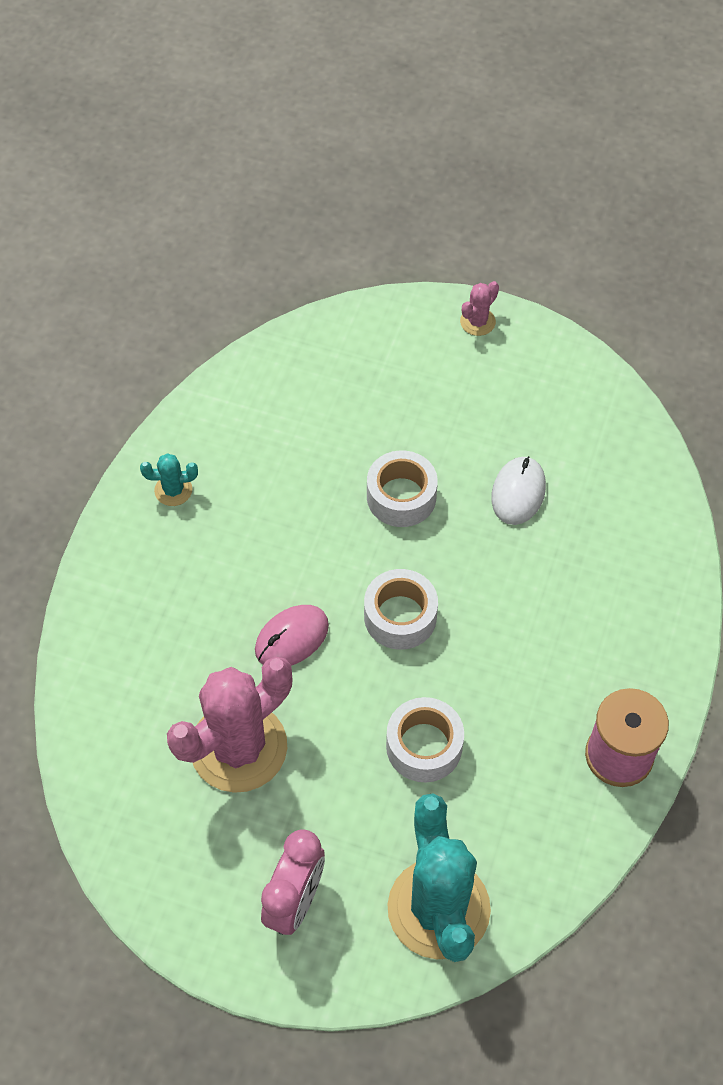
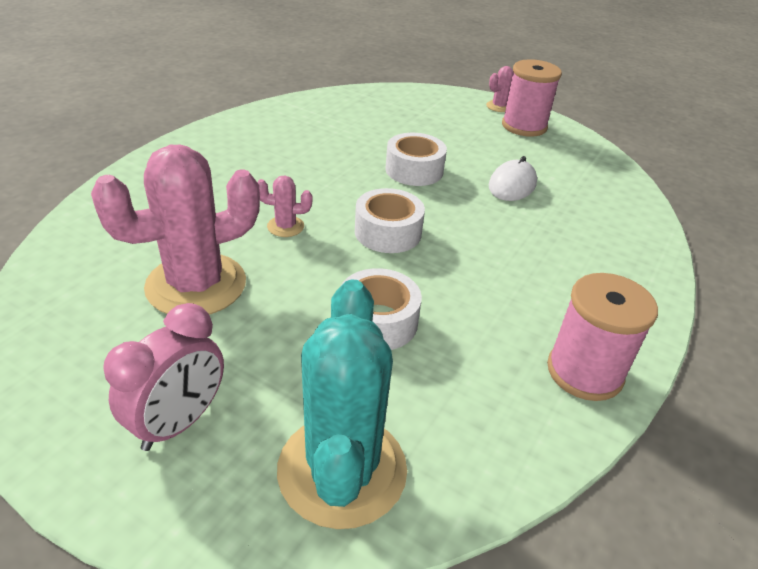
camera: 10 degrees right, 20 degrees down
(173, 490) = (237, 136): turquoise cactus -> none
(291, 638) = (285, 226): pink mouse -> pink cactus
(516, 361) = (524, 126): none -> pink spool

